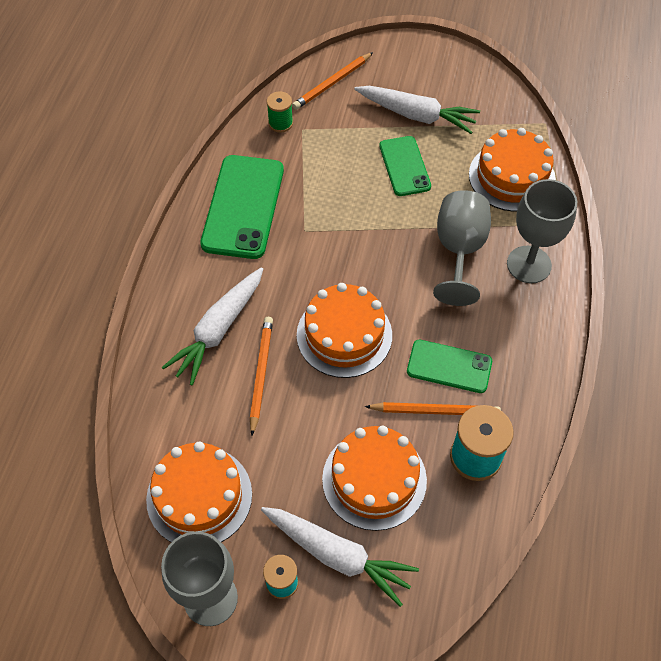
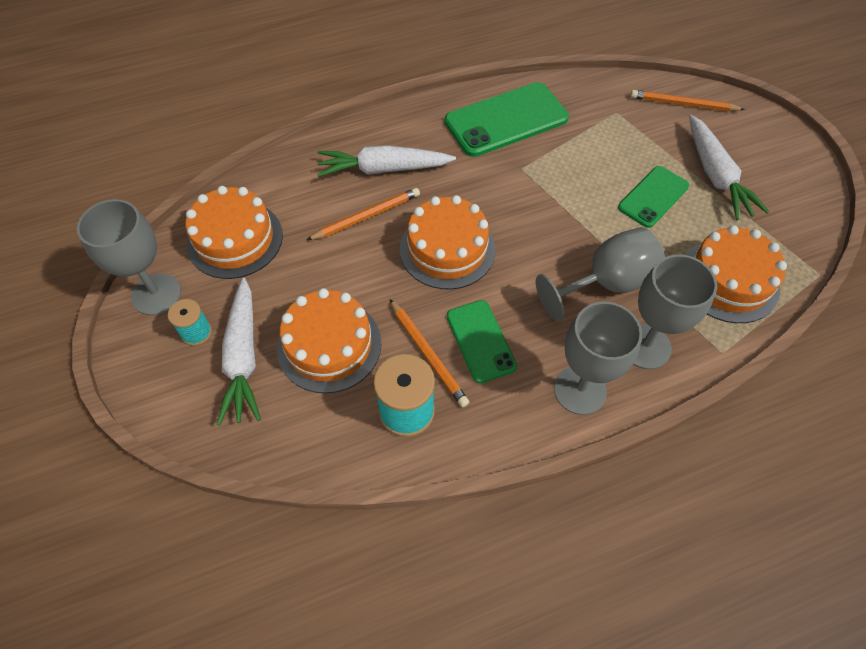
camera: 55 degrees right, 0 degrees up
(280, 123) = (607, 96): green spool -> none
(536, 329) = (580, 390): none -> grey goblet

